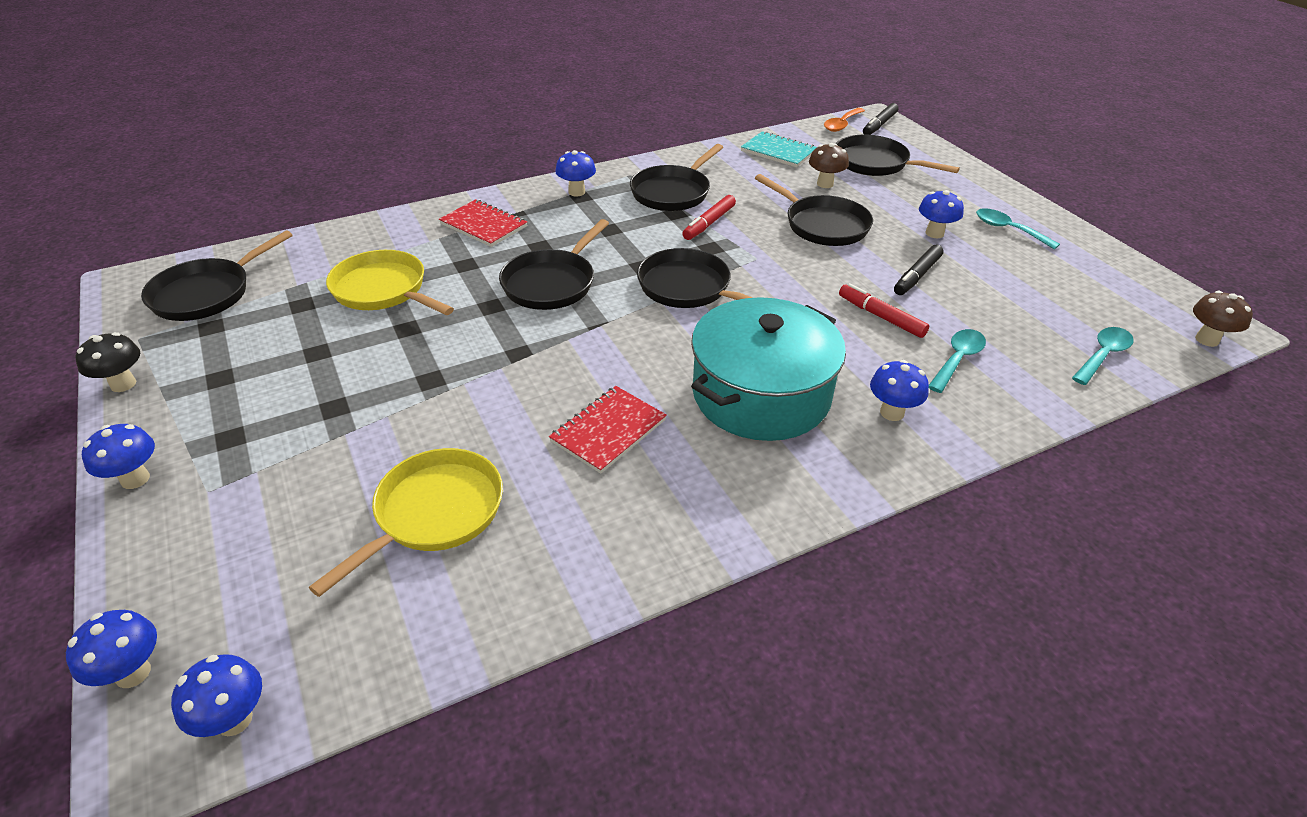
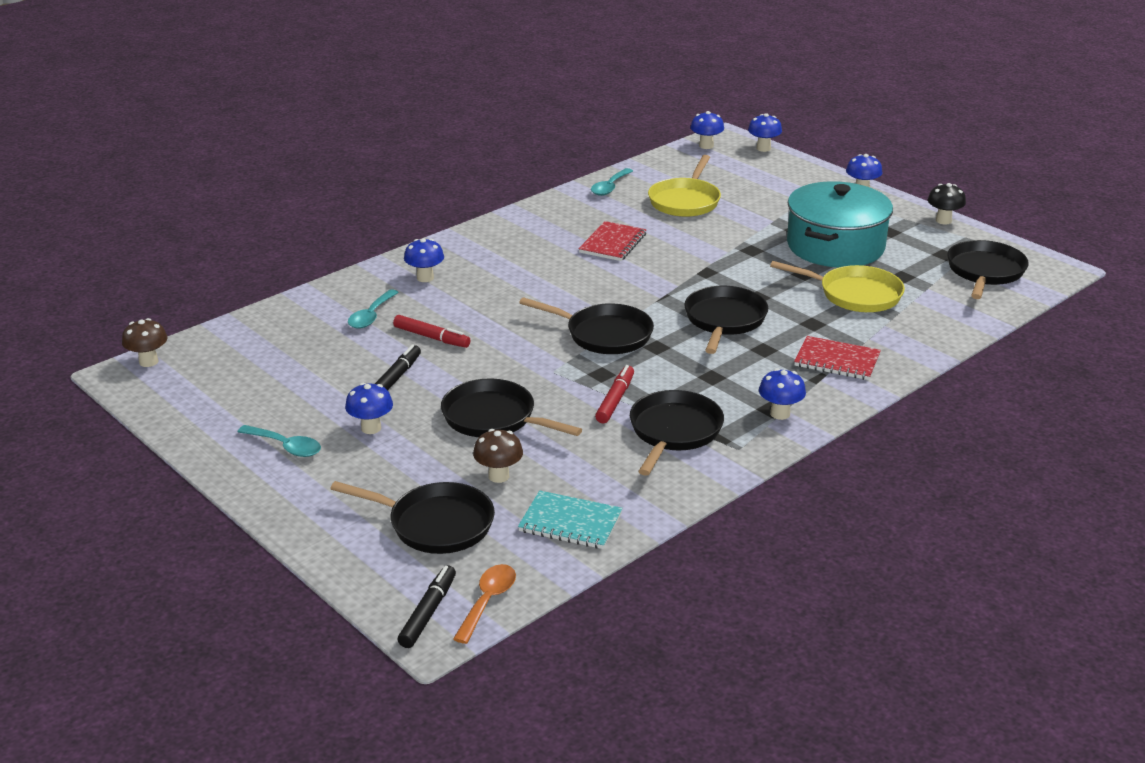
camera: 165 degrees right, 10 degrees down
(761, 394) = (519, 274): turquoise pot -> turquoise pot (835, 246)
(1102, 355) = (249, 336): turquoise spoon -> turquoise spoon (610, 187)

